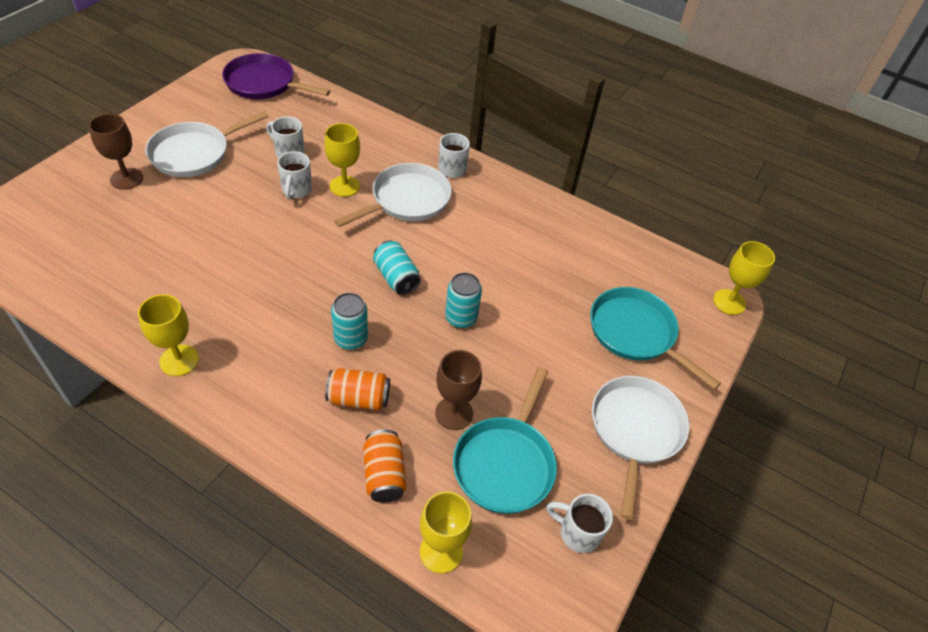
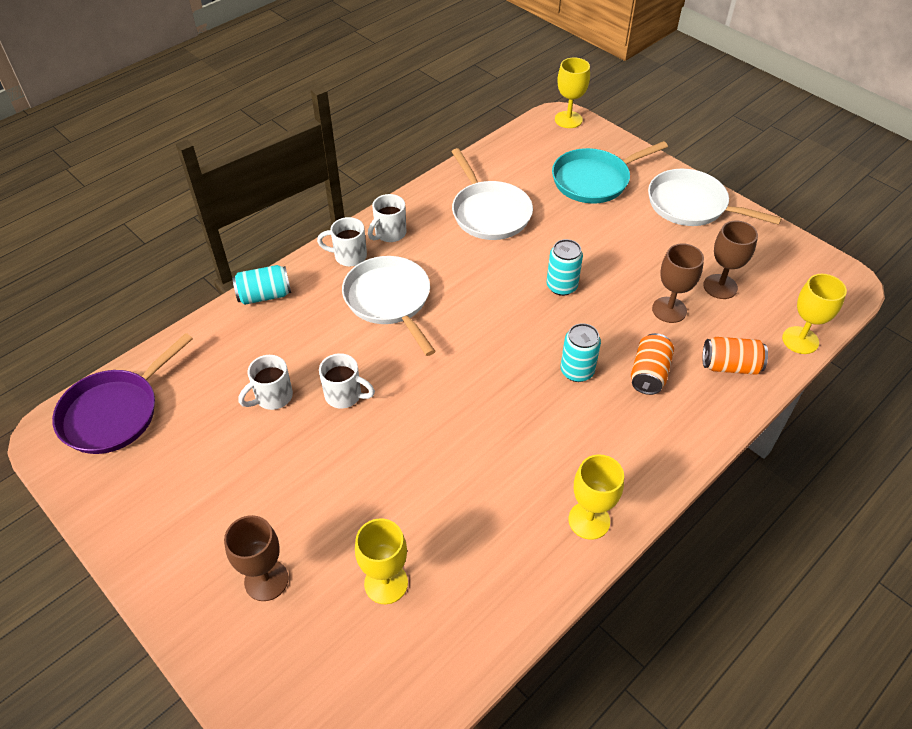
camera: 70 degrees left, 0 degrees up
(194, 153) = (239, 499): white pan -> white pan (489, 212)
(344, 186) = (351, 350): yellow goblet -> yellow goblet (386, 583)
(396, 277) = (501, 325): turquoise can -> turquoise can (264, 295)
(505, 463) = (720, 286): turquoise pan -> brown goblet
(578, 532) = (780, 258): white mug -> white mug (389, 234)

